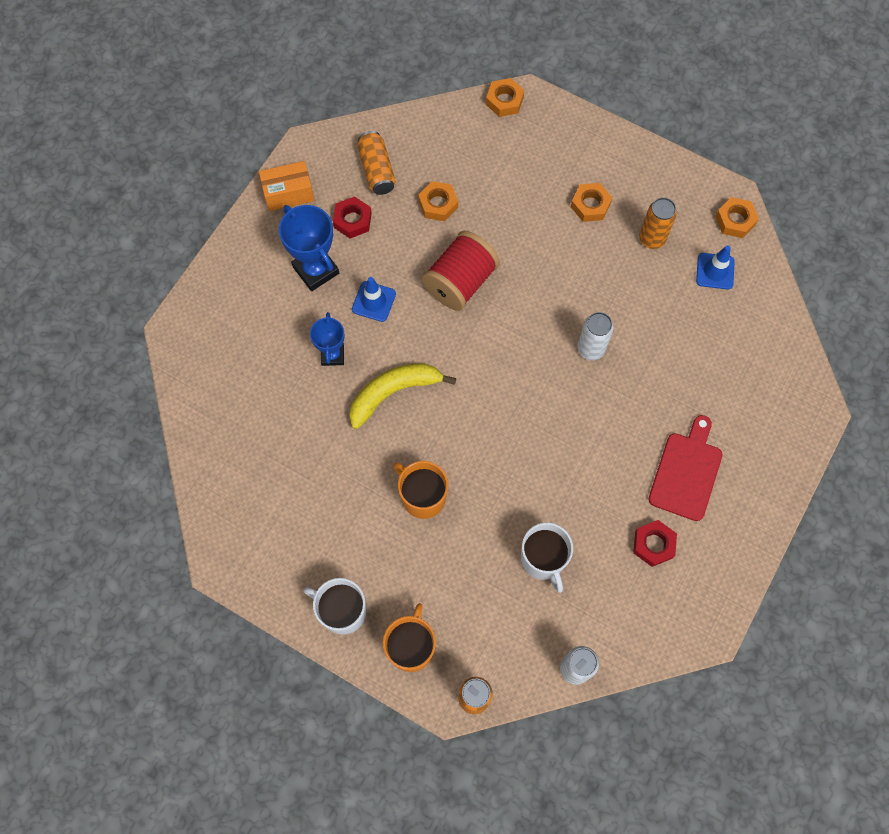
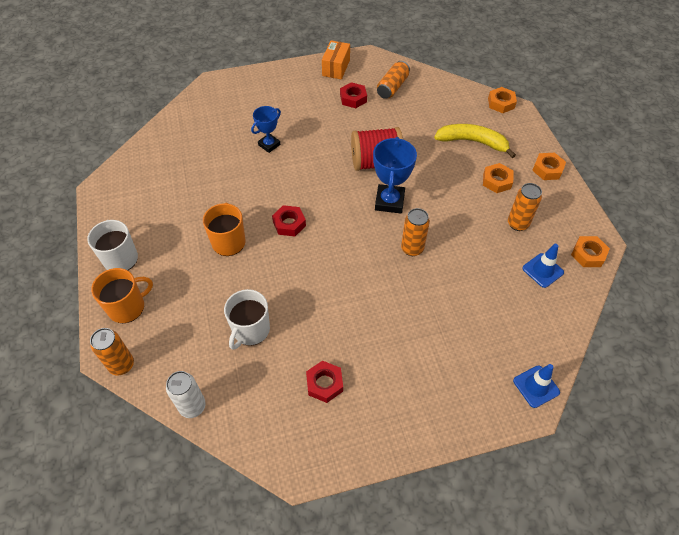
camera: 45 degrees right, 15 degrees down
(288, 193) = (336, 68): orange box -> orange box turned 75 degrees clockwise
(316, 270) = (308, 105): blue trophy -> blue trophy (389, 201)
(374, 301) = (319, 138): blue traffic cone -> blue traffic cone (536, 386)
(394, 392) = (277, 183): yellow banana -> yellow banana (473, 142)
(438, 204) = (407, 121): orange nut -> orange nut (547, 169)
(456, 425) = (289, 224): none -> red nut
(590, 349) = (412, 248): white can -> orange can
(686, 472) = (394, 362): red cutting board -> none

